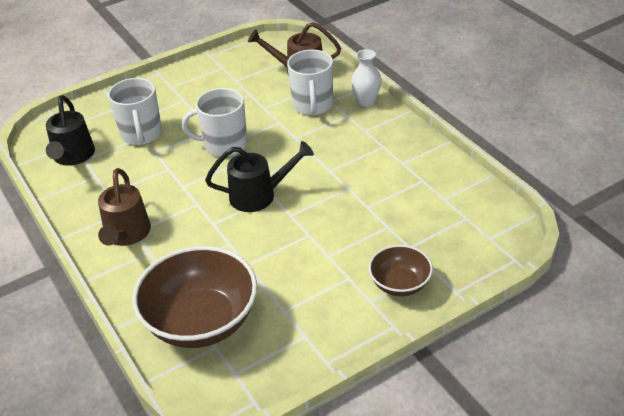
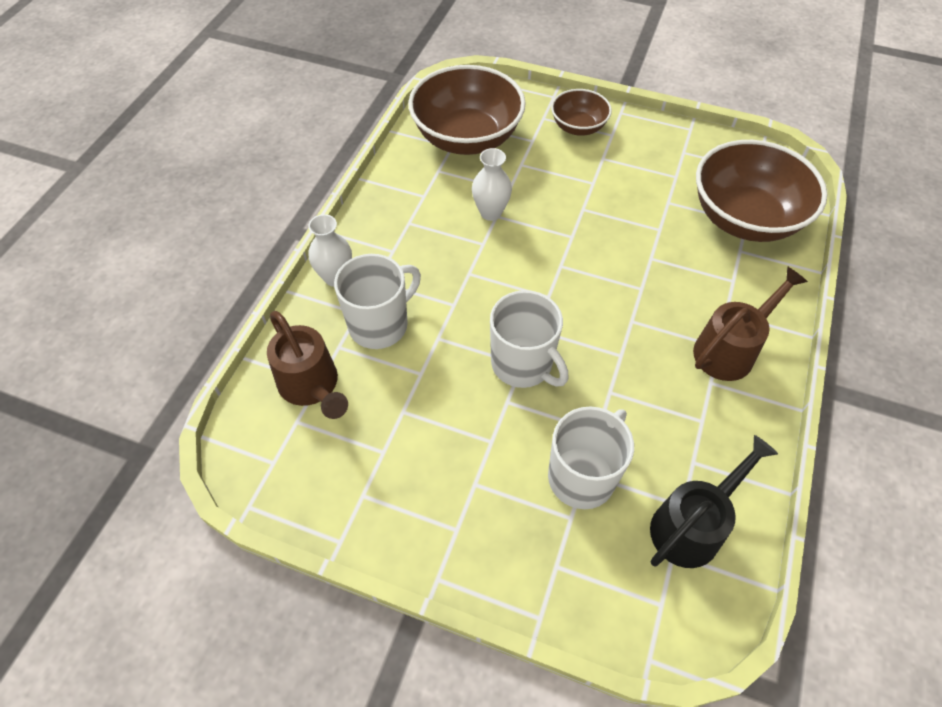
camera: 130 degrees left, 15 degrees up
(260, 195) = (570, 276): black watering can -> none
(353, 186) = (491, 212): none -> white vase
(446, 211) = (467, 138): none -> brown bowl

